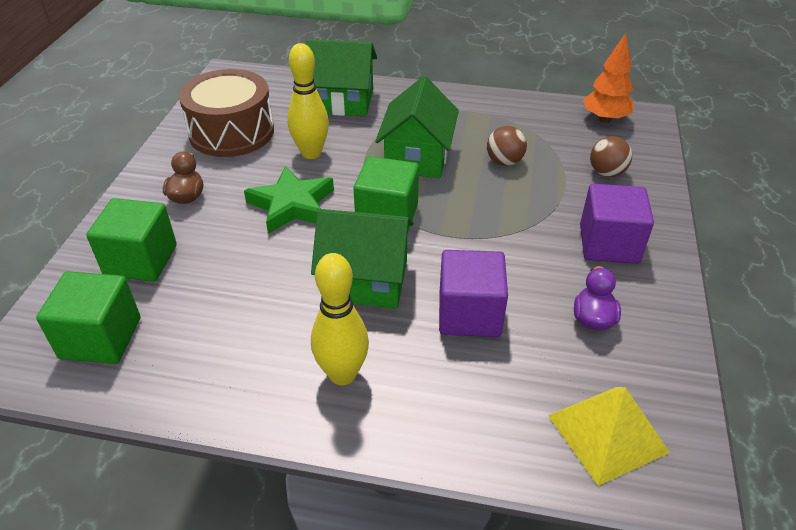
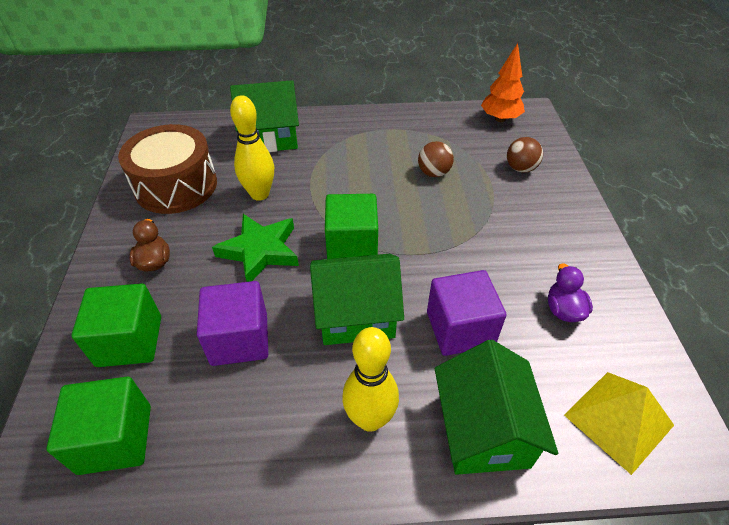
camera: 15 degrees left, 5 degrees up
(417, 157) = (357, 181): green house -> green house (483, 430)
(609, 244) = (548, 235): purple cube -> purple cube (239, 339)

